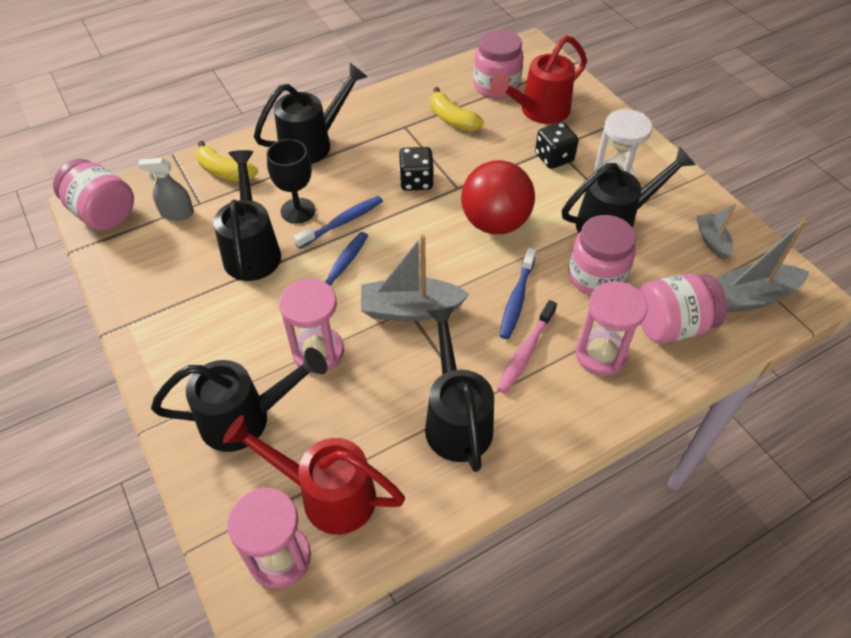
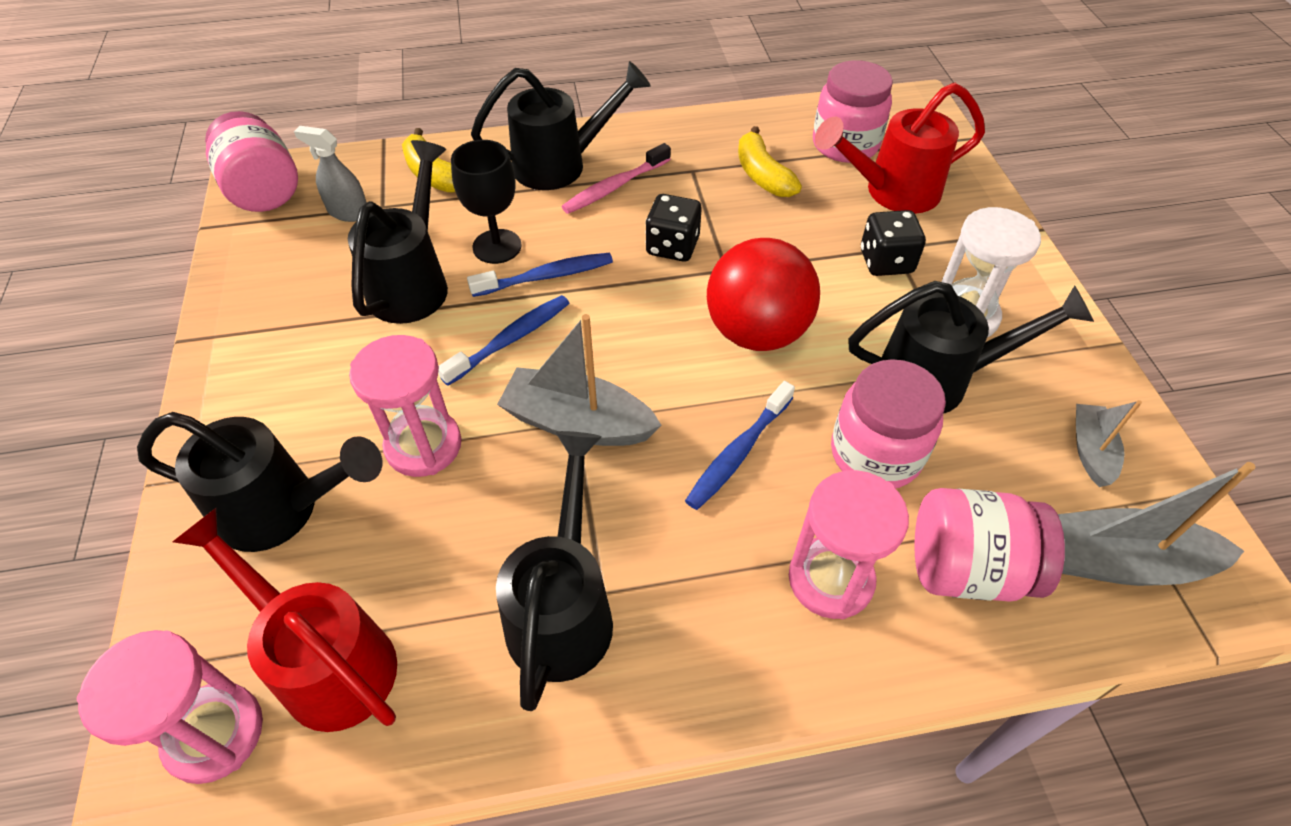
camera: 20 degrees right, 0 degrees up
(525, 352) = (714, 538): pink toothbrush -> pink toothbrush (614, 187)

